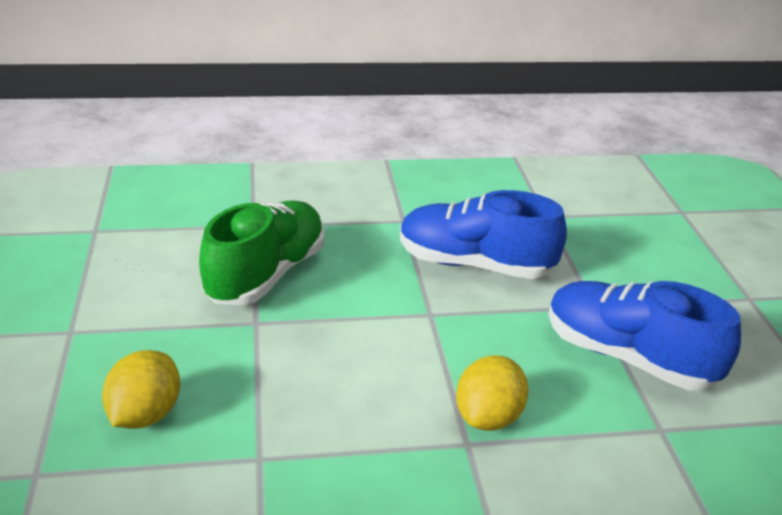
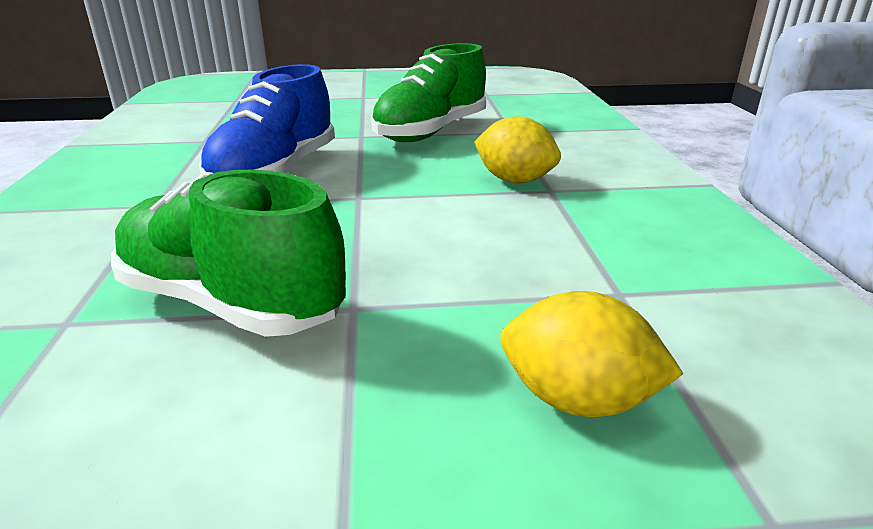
camera: 85 degrees left, 5 degrees down
(627, 357) = (431, 132): blue shoe -> green shoe

